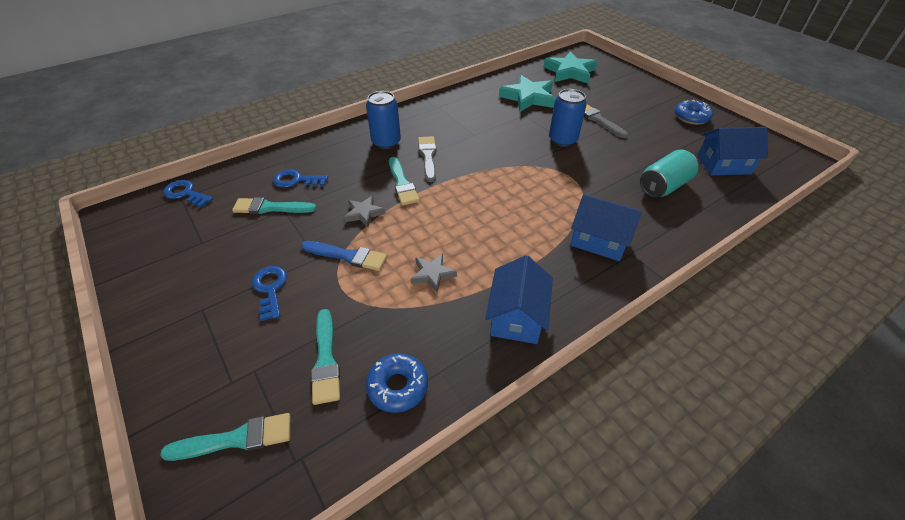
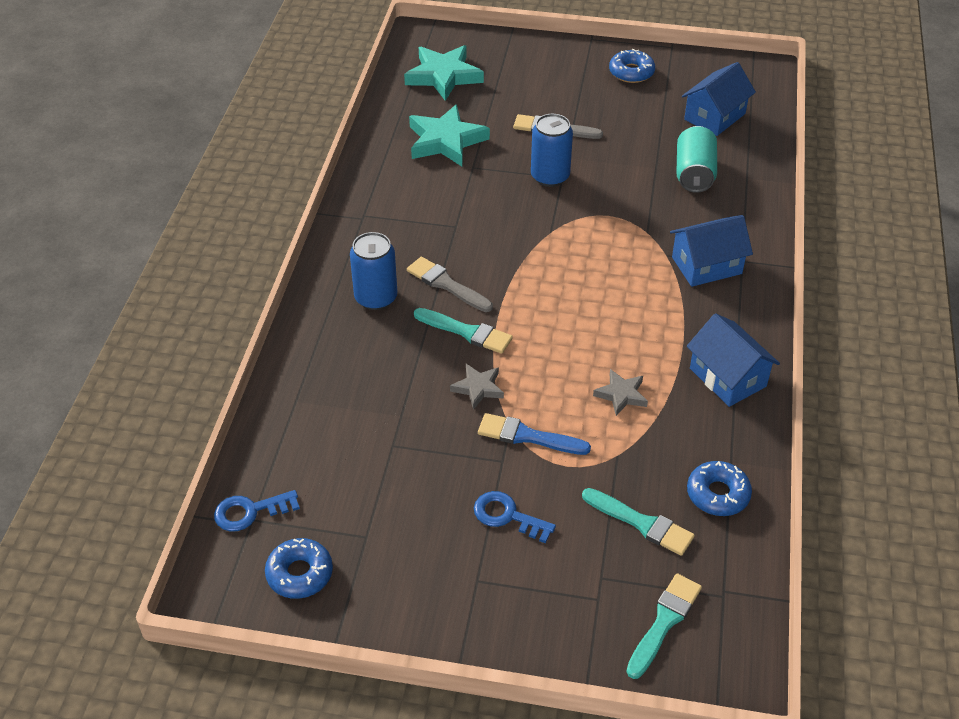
camera: 45 degrees left, 0 degrees up
(151, 236) = (299, 574): none -> blue donut
(270, 208) = (375, 453): turquoise brush -> none
(296, 180) = (350, 407): blue key -> none
(348, 256) = (527, 436): blue brush -> blue brush turned 135 degrees counterclockwise

